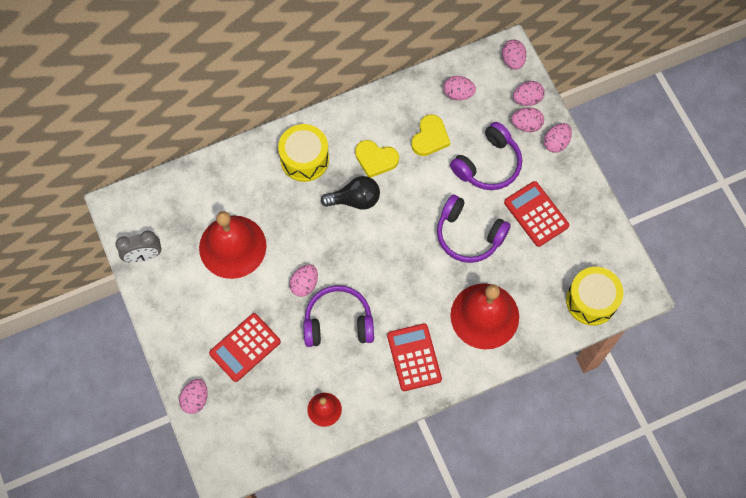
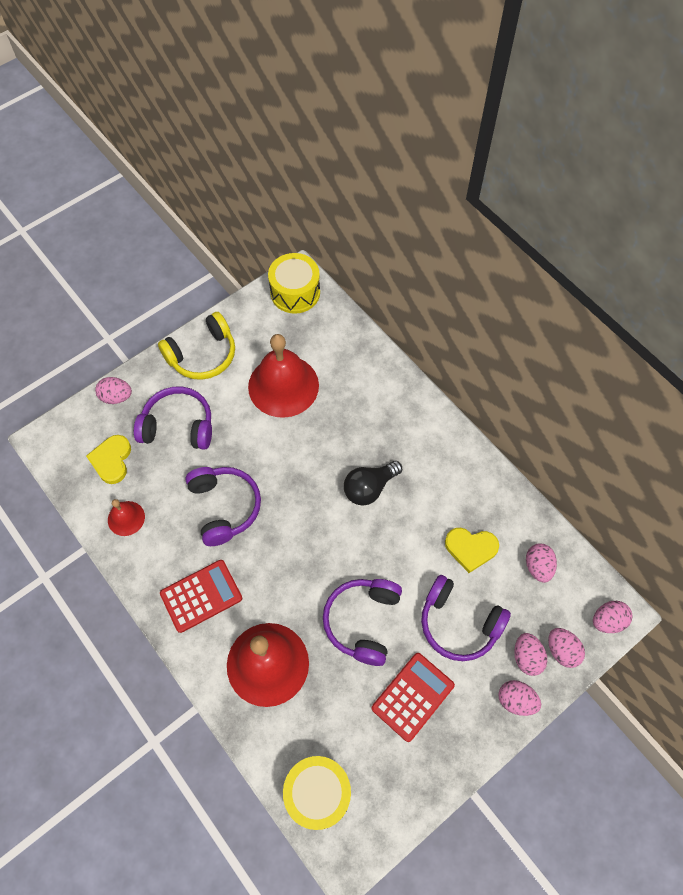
camera: 75 degrees right, 5 degrees down
(143, 256) = (253, 313): grey clock -> none
(175, 311) = (202, 355): none -> yellow headphones
(245, 347) = (178, 426): red calculator -> purple headphones
(304, 159) = (401, 426): yellow drum -> yellow drum (295, 292)
(304, 284) = (259, 463): pink egg -> none
(355, 200) = (369, 488): black light bulb -> black light bulb turned 75 degrees clockwise
(375, 159) = (424, 497): yellow heart -> yellow heart (111, 460)

